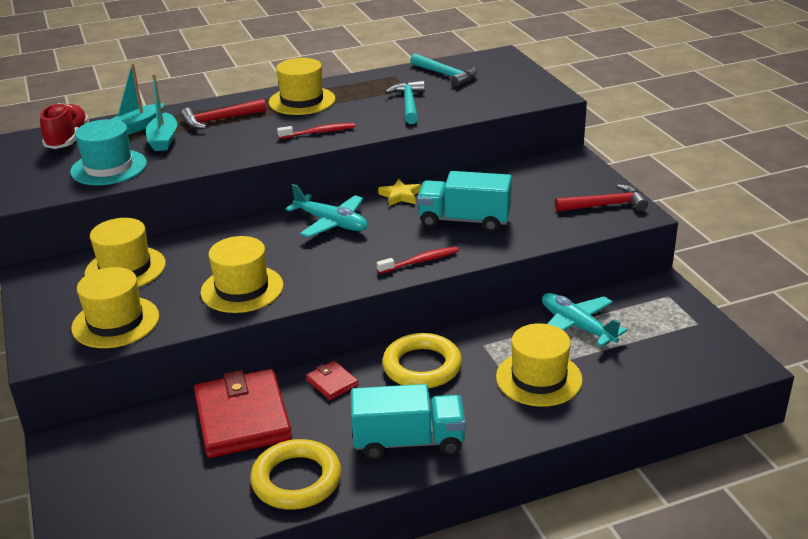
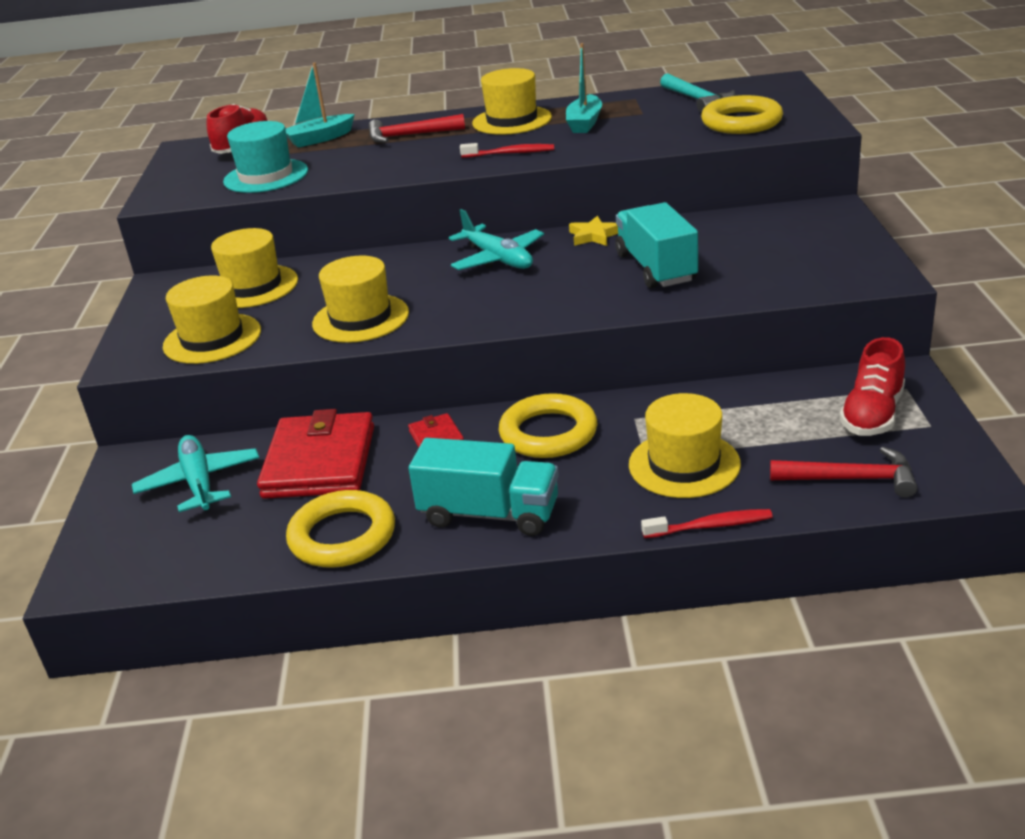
camera: 20 degrees right, 0 degrees up
(163, 140) = (338, 152): turquoise boat -> turquoise boat (584, 123)
(409, 104) = (633, 128): turquoise hammer -> none
(420, 261) = (577, 308): red toothbrush -> red toothbrush (710, 526)
(464, 220) = (656, 268): turquoise truck -> turquoise truck turned 45 degrees clockwise
(491, 94) = (741, 122): none -> yellow ring
(576, 326) = (763, 410): turquoise plane -> turquoise plane (199, 482)
(605, 205) = (847, 264): red hammer -> red hammer (852, 479)
(655, 320) = (872, 415): none -> red shoe

